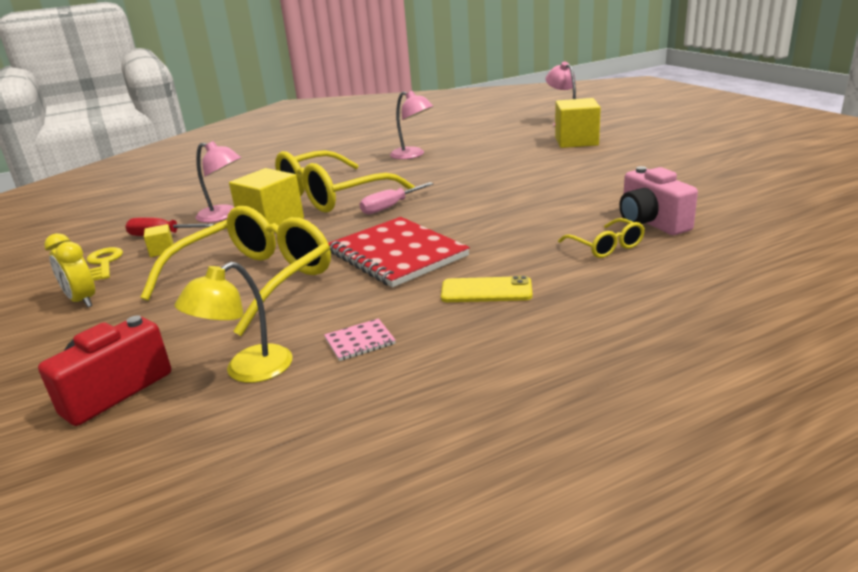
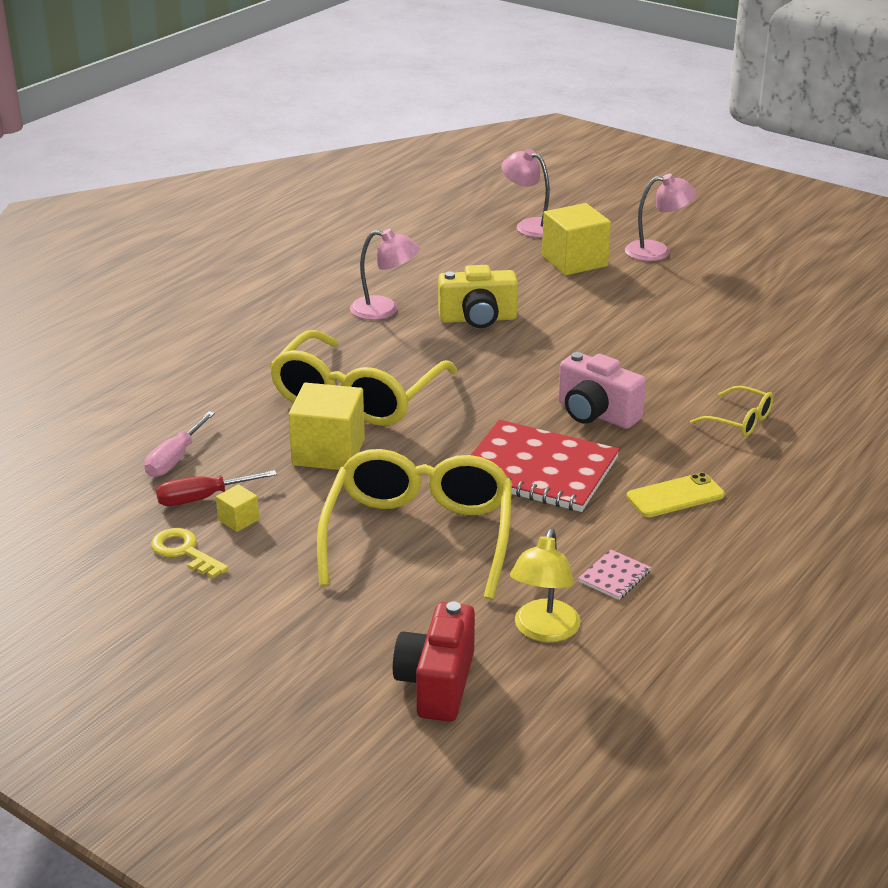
camera: 30 degrees left, 5 degrees up
(82, 301) = (240, 605): yellow clock -> none
(224, 215) = (247, 452): pink lamp -> pink lamp (657, 251)
(390, 207) = (454, 404): pink screwdriver -> pink screwdriver (175, 459)
(468, 164) = (478, 319): none -> yellow camera
(651, 223) = (757, 382): pink camera -> pink camera (596, 414)

